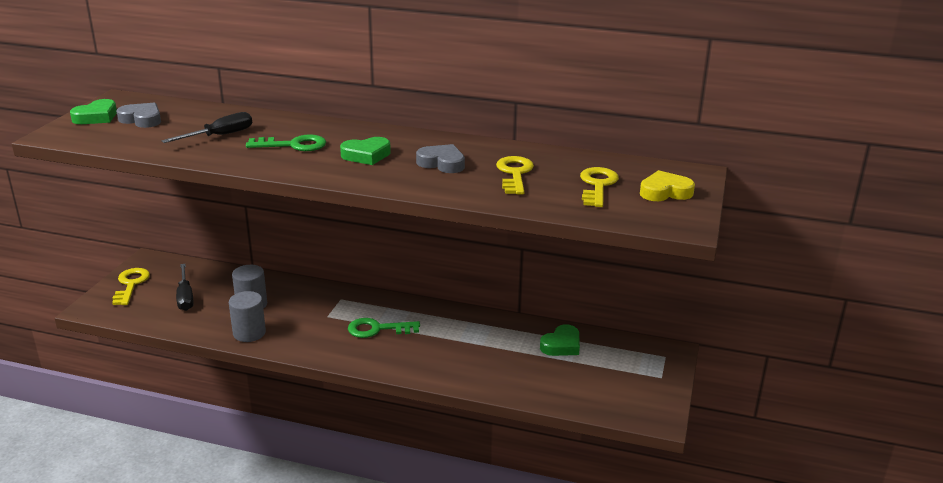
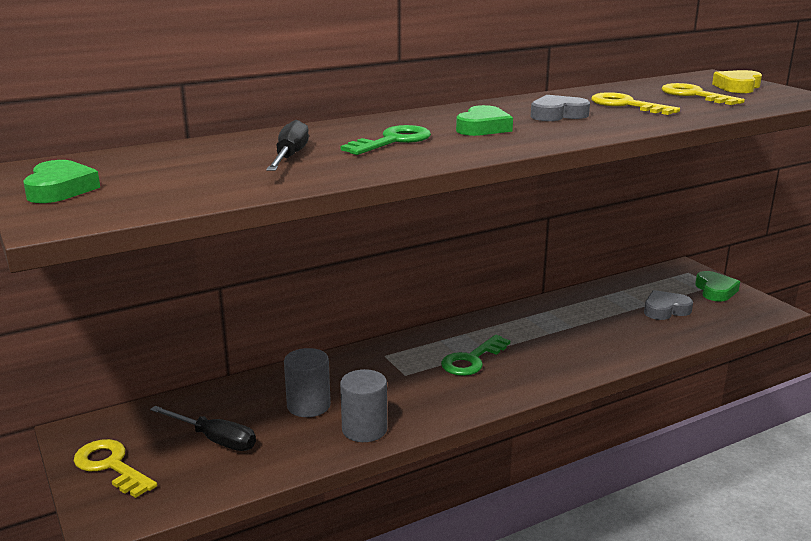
camera: 45 degrees left, 5 degrees down
(142, 119) = (138, 173): grey heart -> grey heart (665, 310)
(561, 345) = (620, 298): green heart -> green heart (715, 290)

